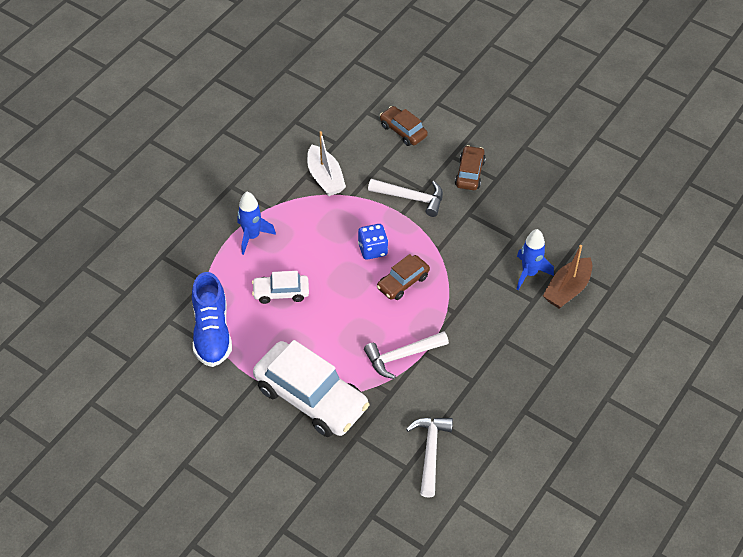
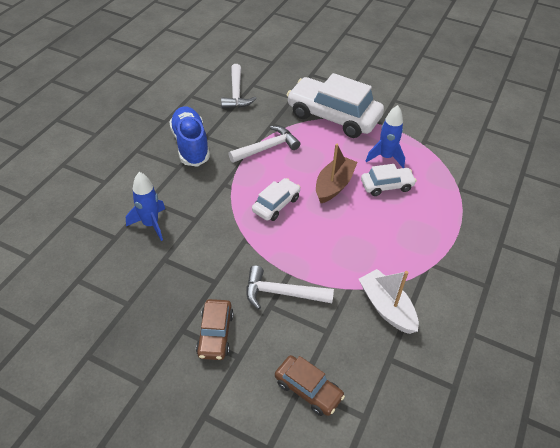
camera: 170 degrees right, 5 degrees down
(212, 332) = (431, 151): blue shoe -> blue shoe (190, 145)
(252, 236) = (436, 233): blue rocket -> blue rocket (385, 157)
(372, 249) = (312, 232): blue dice -> none
(403, 282) = (276, 204): brown car -> white car
(567, 289) = (114, 213): brown boat -> brown boat (334, 185)

